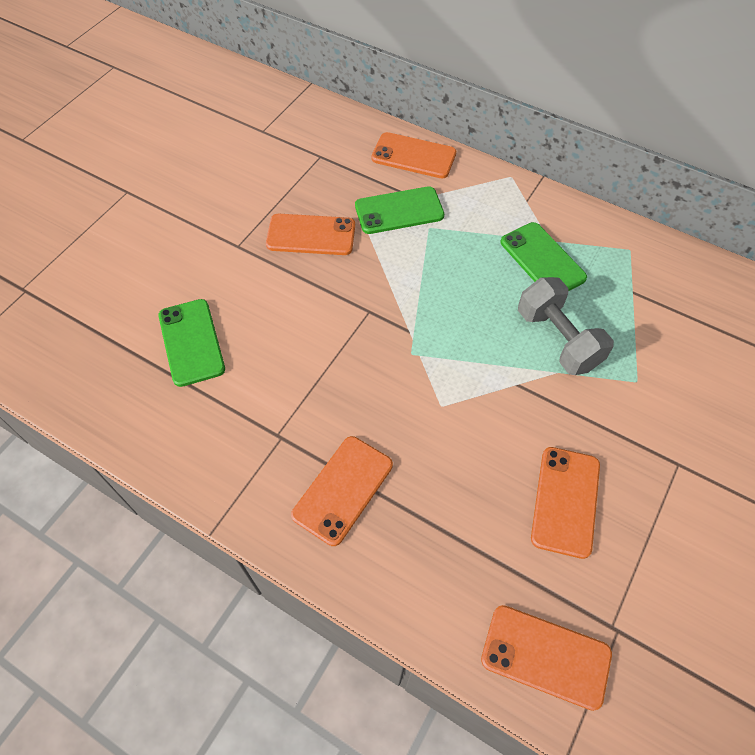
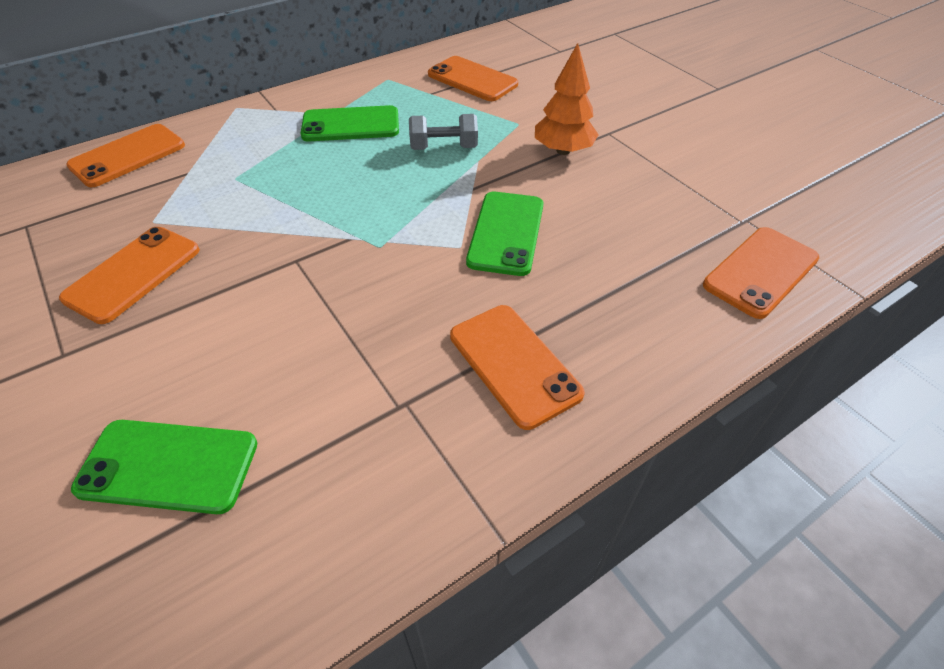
camera: 65 degrees left, 10 degrees down
(399, 211) = (187, 191): green phone -> green phone (506, 233)
(557, 339) = (444, 148): grey dumbbell -> grey dumbbell, size x0.67
(565, 501) = (612, 204): orange phone -> orange phone (472, 79)
(619, 434) = (563, 150): none -> orange tree

